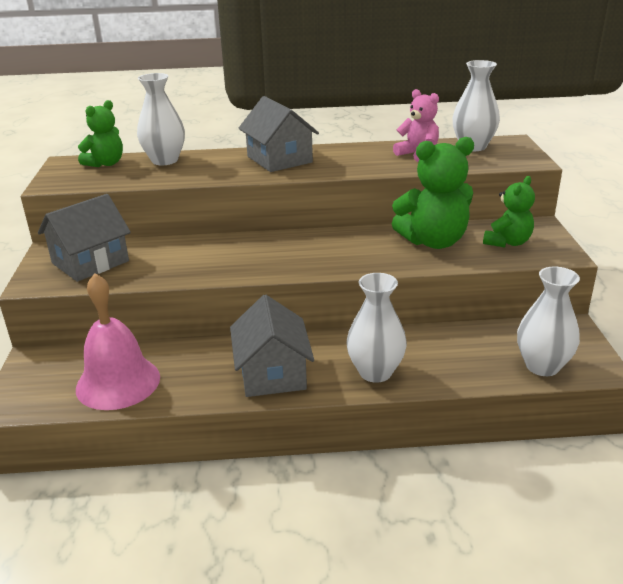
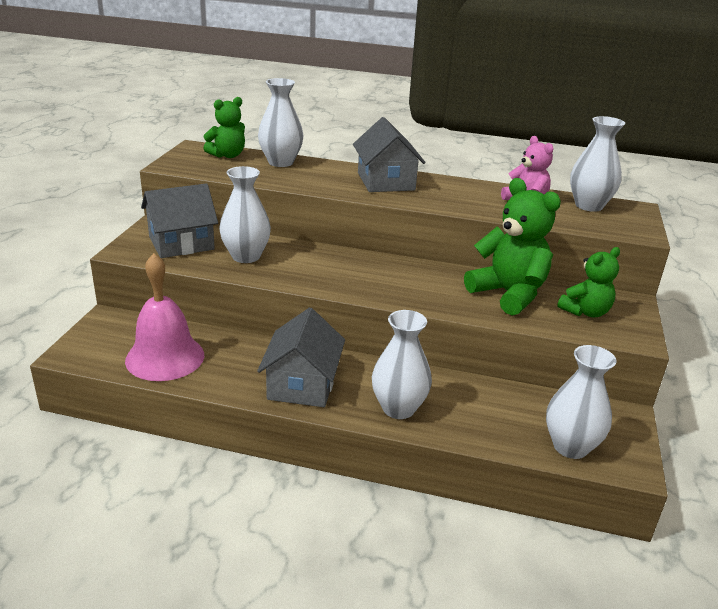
camera: 15 degrees right, 0 degrees up
(166, 261) = (246, 256): none -> white vase
(433, 241) = (508, 294): green teddy bear -> green teddy bear turned 135 degrees counterclockwise

